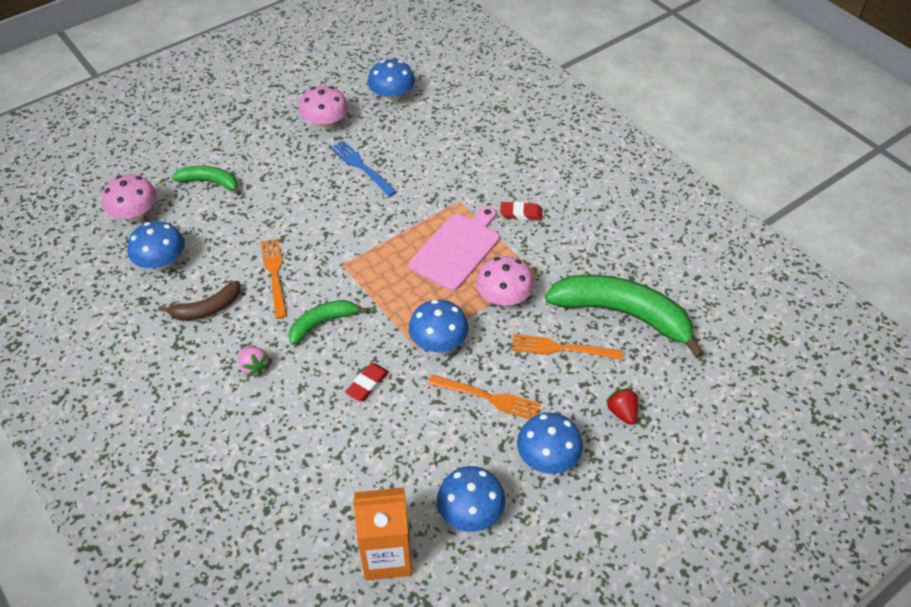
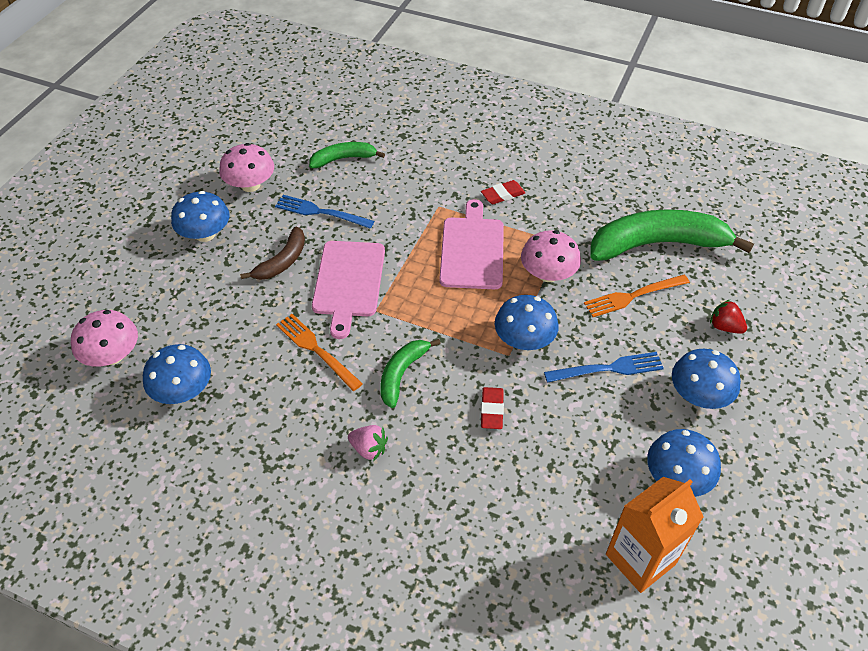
camera: 30 degrees left, 0 degrees up
(207, 309) = (272, 415): brown banana -> brown banana (282, 261)
(210, 182) = (173, 289): green banana -> green banana (343, 159)
(339, 232) = (348, 282): none -> pink cutting board
(392, 96) = (297, 136): blue mushroom -> blue mushroom (205, 234)
(489, 398) = (608, 368): orange fork -> blue fork

